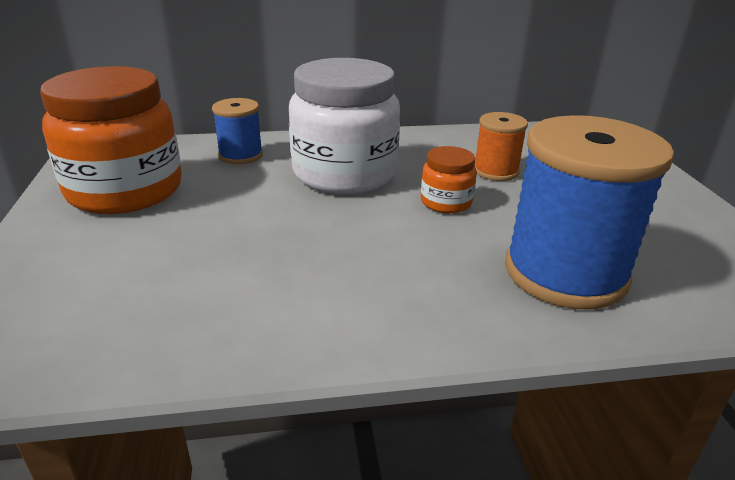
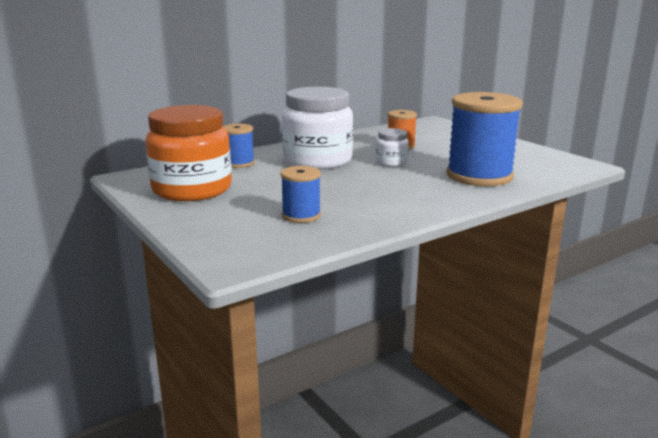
camera: 25 degrees left, 10 degrees down
(184, 287) = (301, 215): none -> blue spool
(446, 202) = (391, 162): orange jar -> white jar

